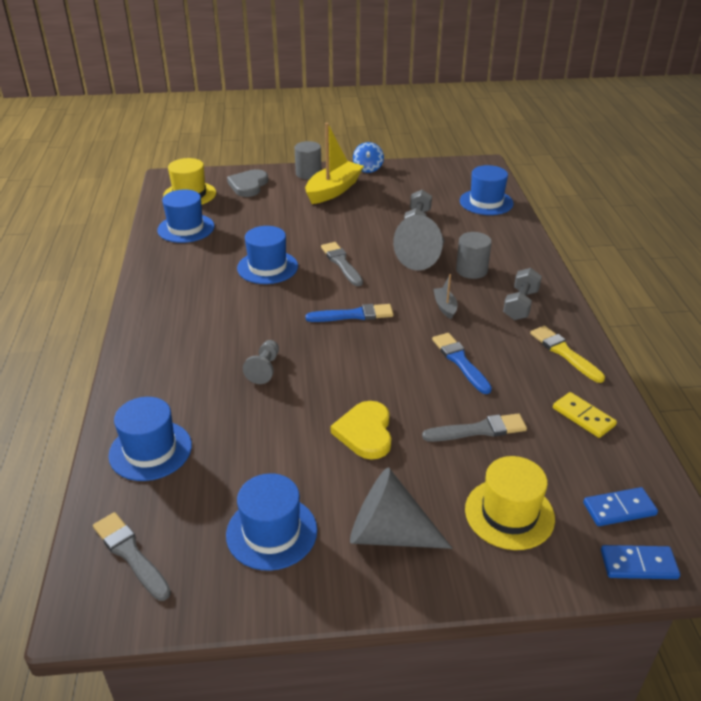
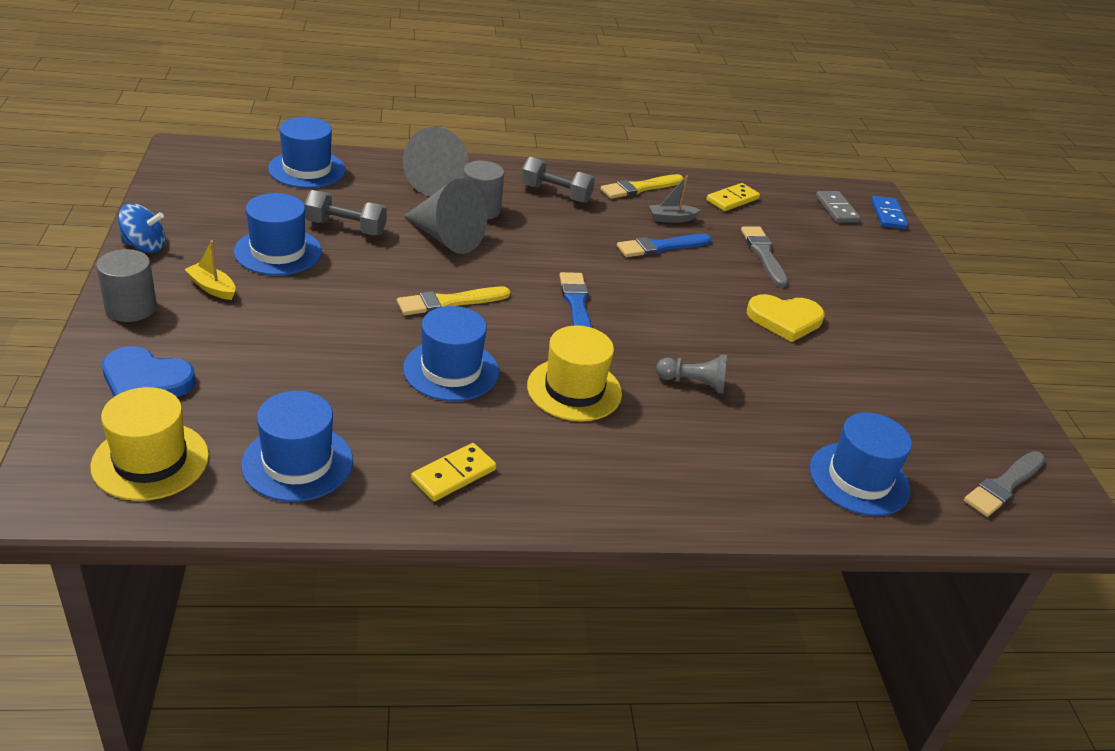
camera: 95 degrees left, 0 degrees up
(172, 272) = (453, 475): none -> yellow domino
(248, 185) = (145, 381): grey heart -> blue heart
(271, 532) = (935, 389): blue hat -> blue hat (278, 251)
(333, 190) = (212, 288): yellow boat -> yellow boat, size x0.46
(341, 263) = (449, 302): grey brush -> yellow brush
(388, 533) = (907, 321): grey cone -> grey cone (440, 182)
(445, 307) = (559, 240): grey boat -> grey boat (671, 219)
(509, 513) = (861, 258): yellow hat -> yellow hat (574, 389)
(619, 509) = (836, 209): blue domino -> grey domino

